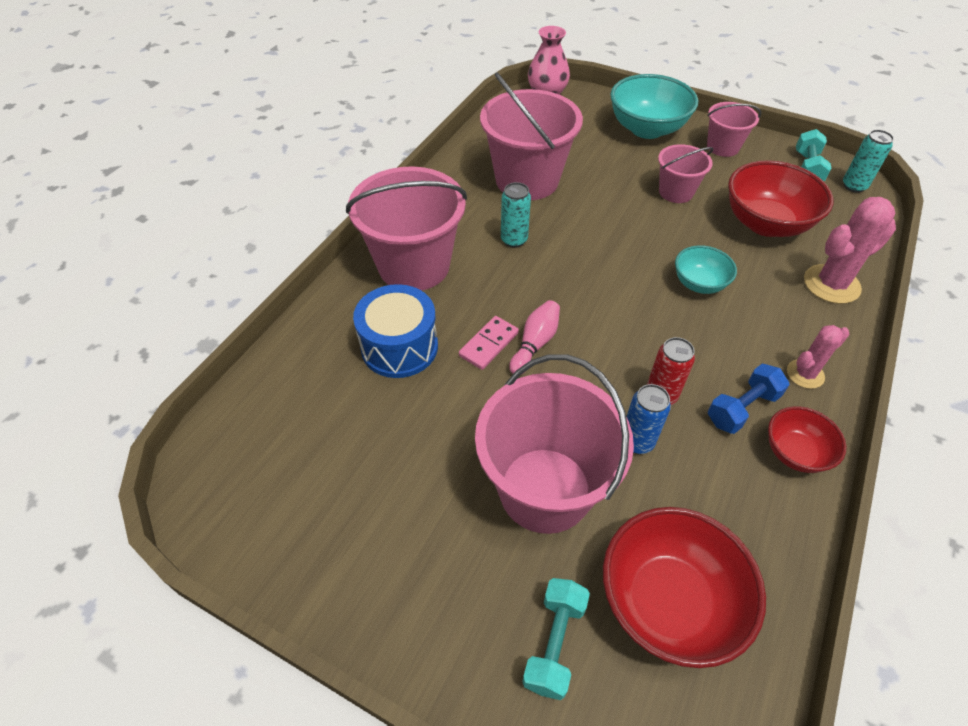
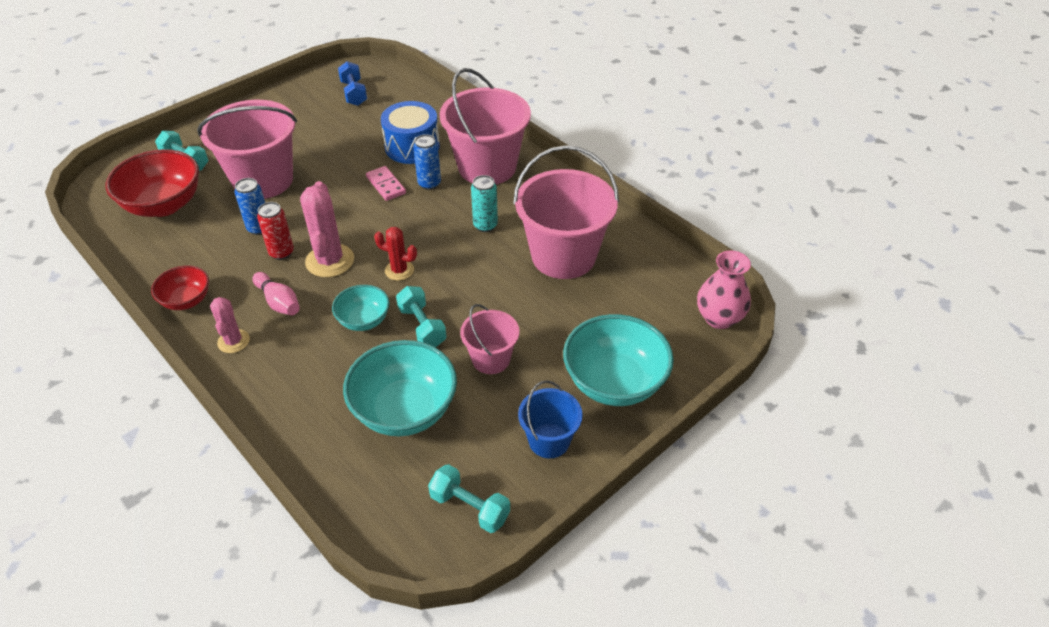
camera: 110 degrees right, 5 degrees down
(467, 305) = (429, 184): none -> blue can
(535, 344) = (370, 206): pink bowling pin -> pink bowling pin (278, 302)
(618, 282) = (399, 270): none -> red cactus
(675, 242) = (422, 326): none -> turquoise dumbbell
(722, 147) = (549, 440): pink bucket -> blue bucket
(742, 408) = (238, 290): blue dumbbell -> blue dumbbell (354, 93)
(765, 223) = (405, 410): red bowl -> turquoise bowl
(831, 284) = (299, 417): pink cactus -> pink cactus (330, 261)
(854, 186) = (414, 538): turquoise can -> none

